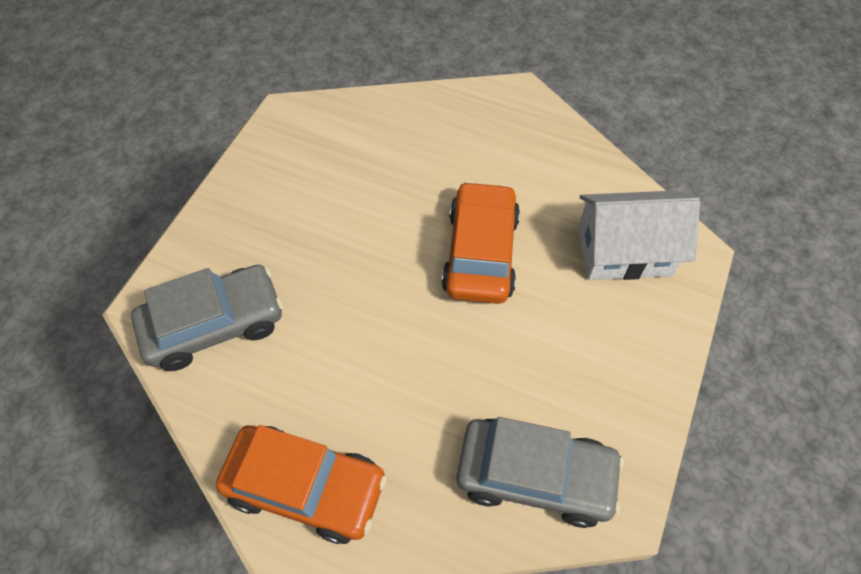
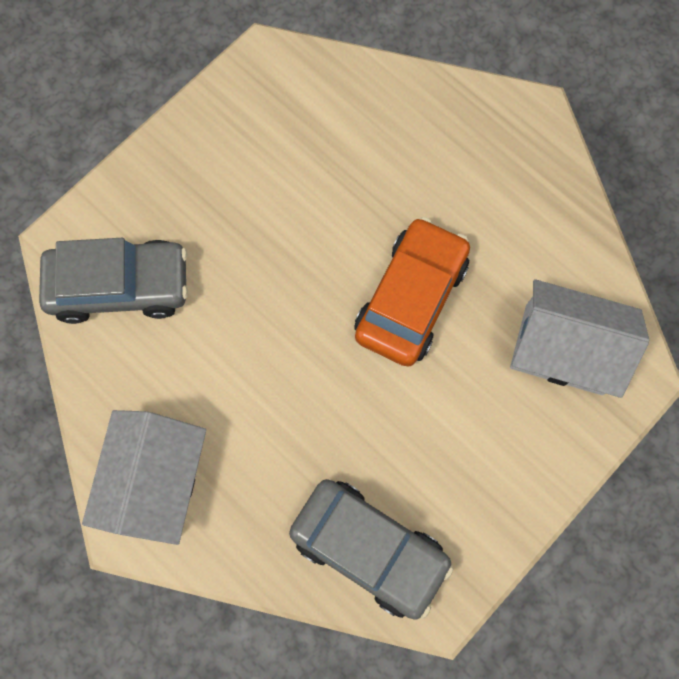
camera: 20 degrees right, 15 degrees up
(306, 487) = (156, 480): orange car -> white house

